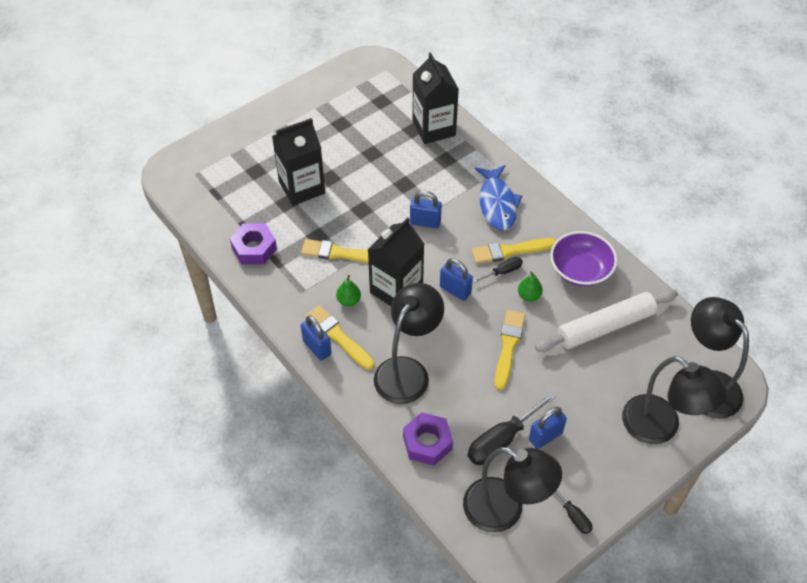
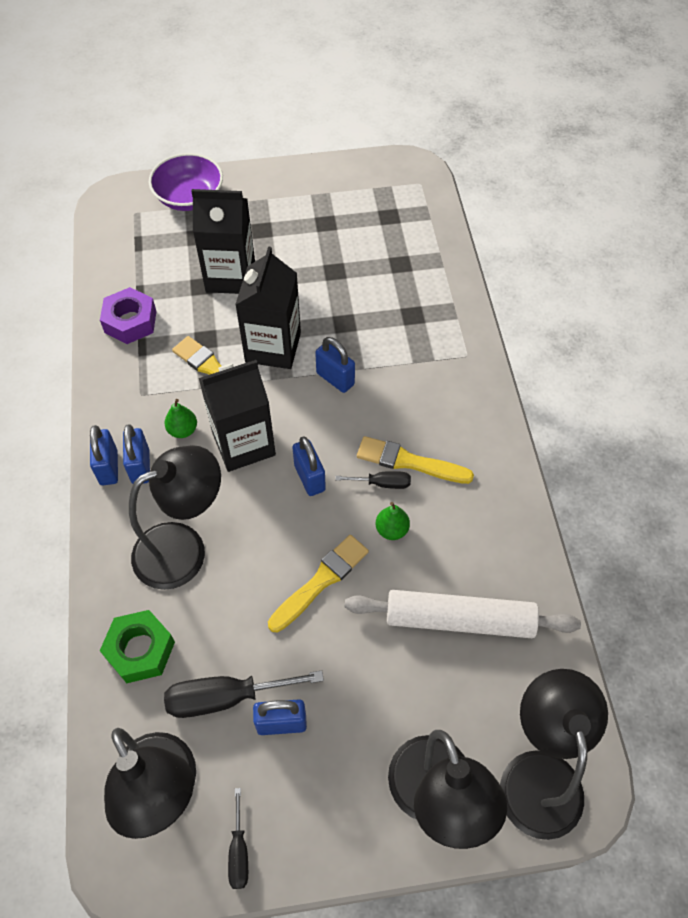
camera: 30 degrees right, 5 degrees up
(338, 336) = (140, 466): yellow brush -> blue padlock
(427, 443) = (140, 650): purple nut -> green nut
(434, 128) = (426, 273): black carton -> black carton (273, 347)
(497, 204) = (436, 396): blue fish -> none
(580, 270) = (479, 529): purple bowl -> purple bowl (189, 197)

